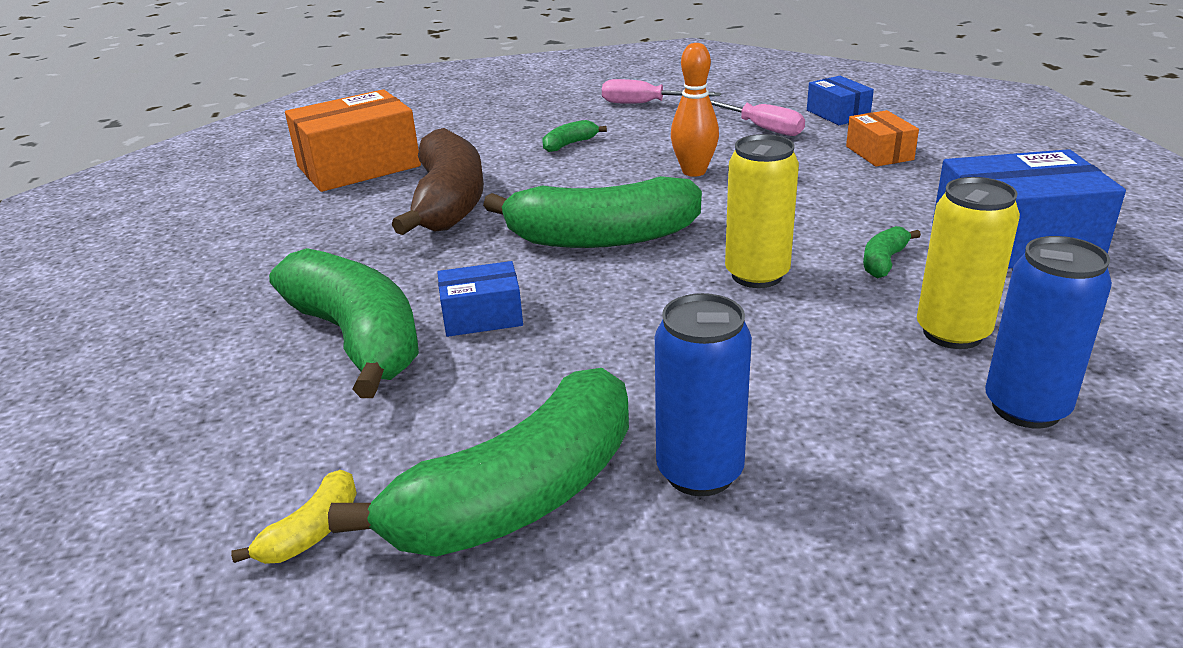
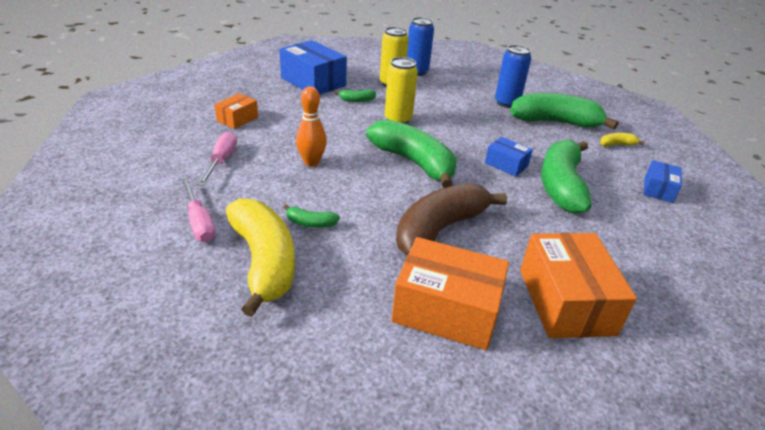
camera: 135 degrees left, 5 degrees up
(248, 222) = (566, 301): none -> orange box
(546, 117) = (264, 262): none -> yellow banana
(838, 114) = (177, 141): blue box -> blue box (658, 189)

